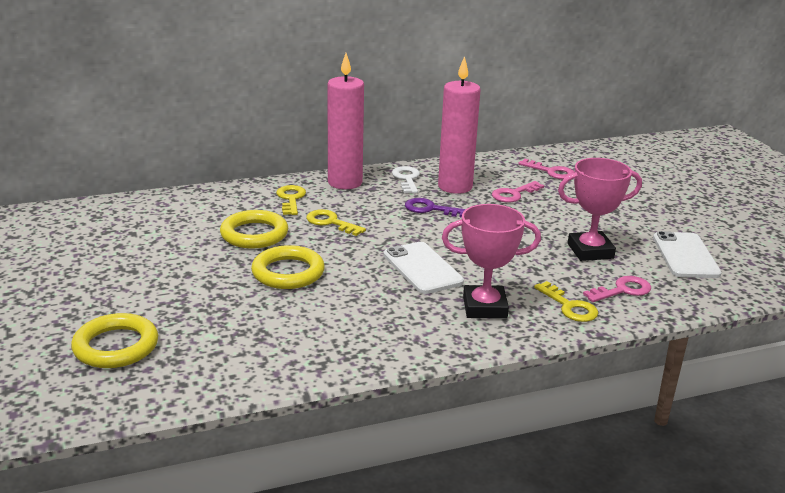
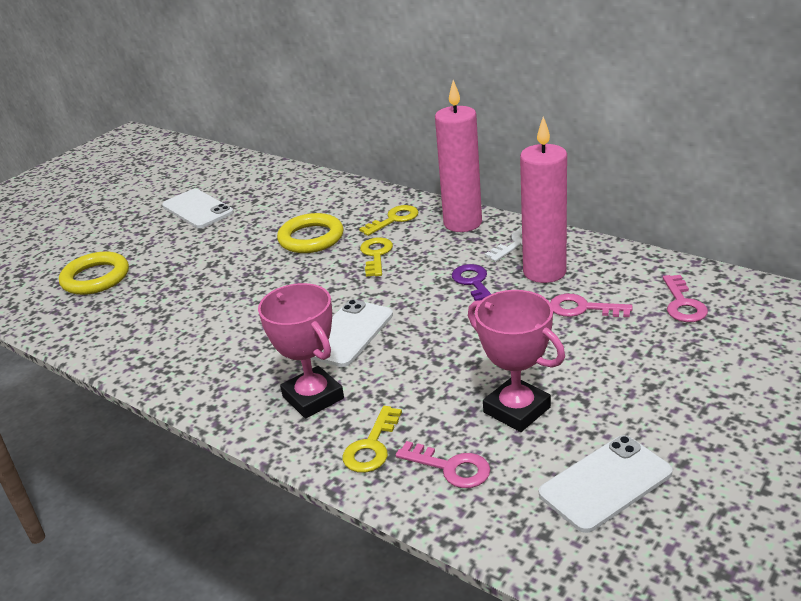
camera: 60 degrees right, 5 degrees up
(89, 260) = (198, 209): none -> white phone
(288, 272) = (266, 281): yellow ring -> none

